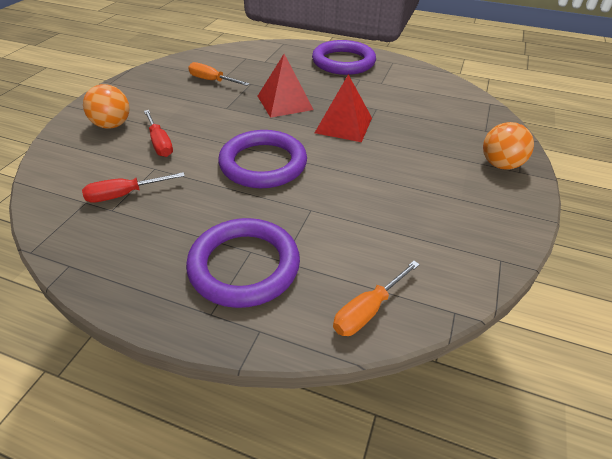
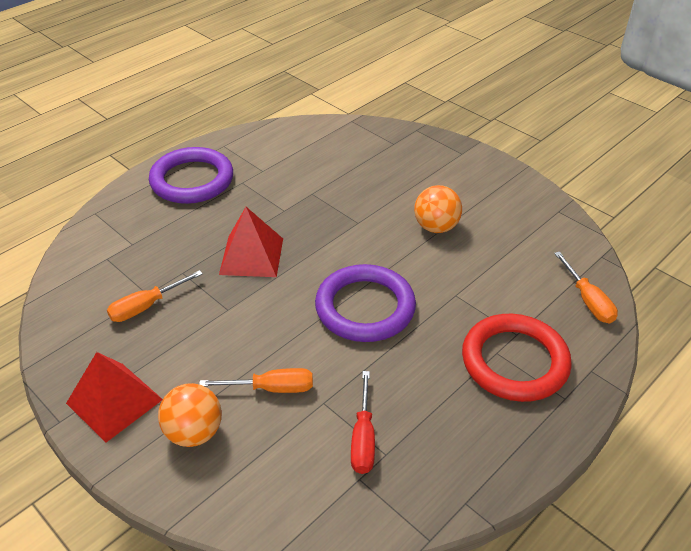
camera: 65 degrees left, 0 degrees up
(160, 143) = (272, 388): red screwdriver -> orange screwdriver
(244, 266) = (514, 361): purple ring -> red ring
(343, 125) = (328, 226): red pyramid -> red pyramid (114, 401)
(500, 165) = (448, 159): orange ball -> orange ball (436, 227)

